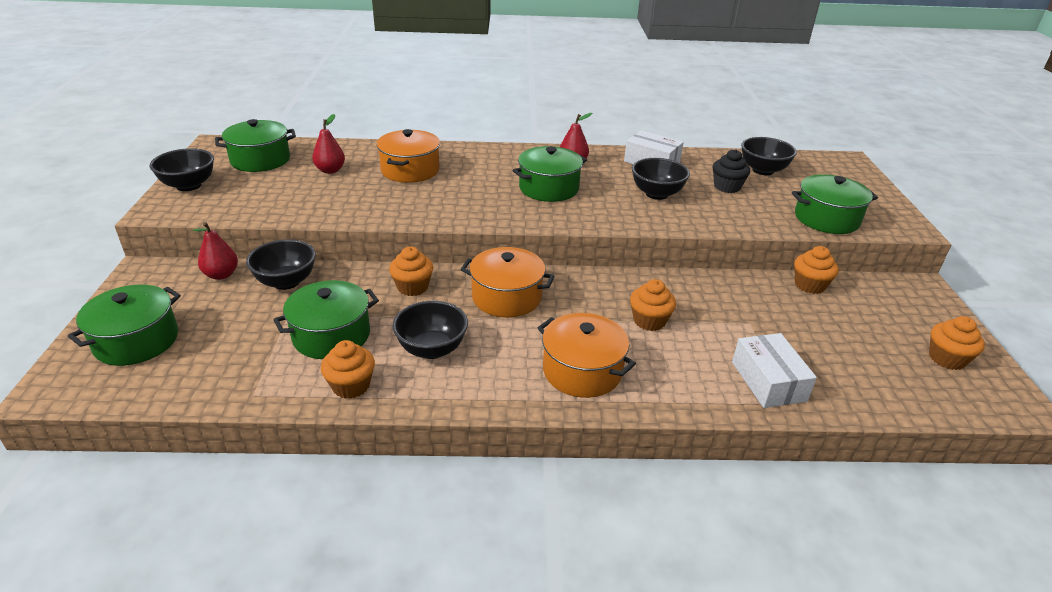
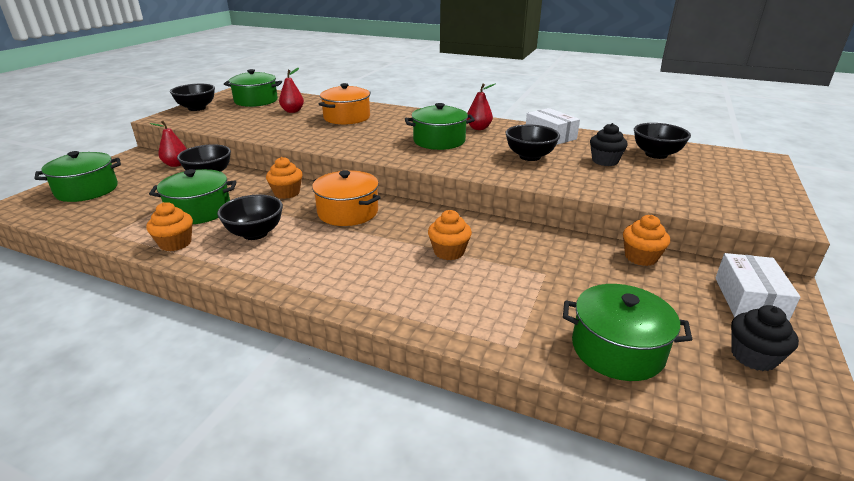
camera: 25 degrees right, 5 degrees down
(582, 371) = (352, 274): orange pot -> none
(768, 381) = (516, 324): white box -> white box (749, 299)
(826, 219) = (688, 199): green pot -> green pot (617, 349)
(947, 359) = (753, 356): orange cupcake -> black cupcake

